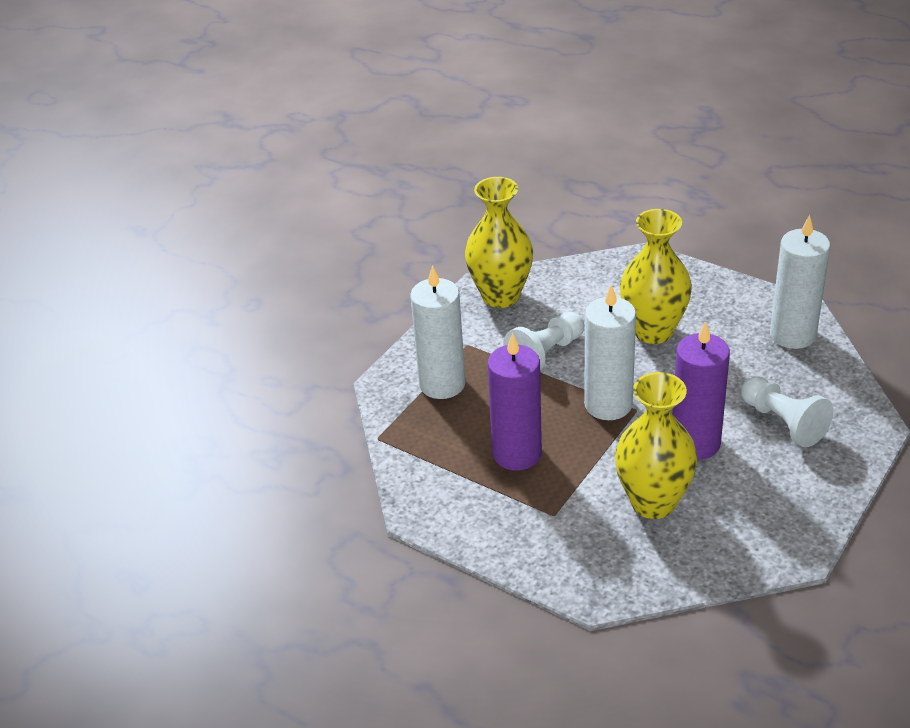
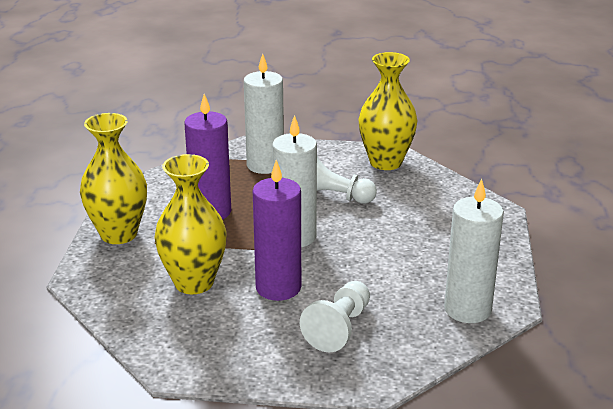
camera: 60 degrees right, 10 degrees down
(653, 331) = (405, 237): yellow vase -> yellow vase (119, 234)

